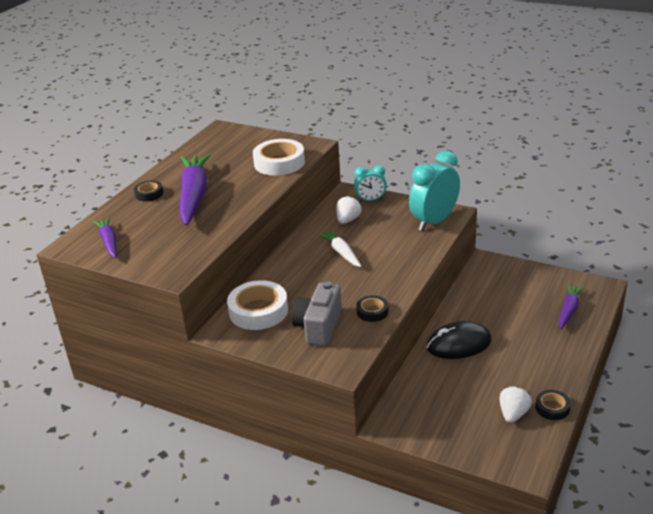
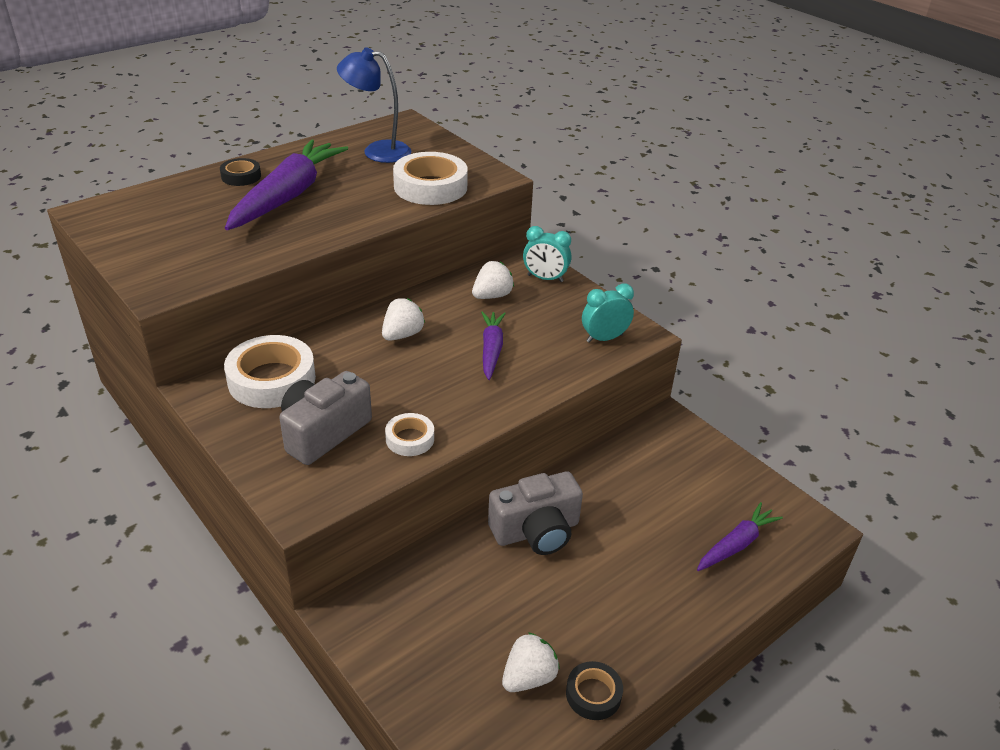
camera: 20 degrees right, 5 degrees up
(109, 242) = (135, 221): purple carrot -> purple carrot (491, 350)
(222, 152) = (377, 151): none -> blue lamp
(314, 259) = (402, 335): none -> white strawberry
(341, 253) = (444, 338): white carrot -> none
(372, 312) = (410, 439): black tape -> white tape
(434, 221) = (604, 338): turquoise clock -> turquoise clock, size x0.56
(458, 344) = (536, 531): black mouse -> grey camera

